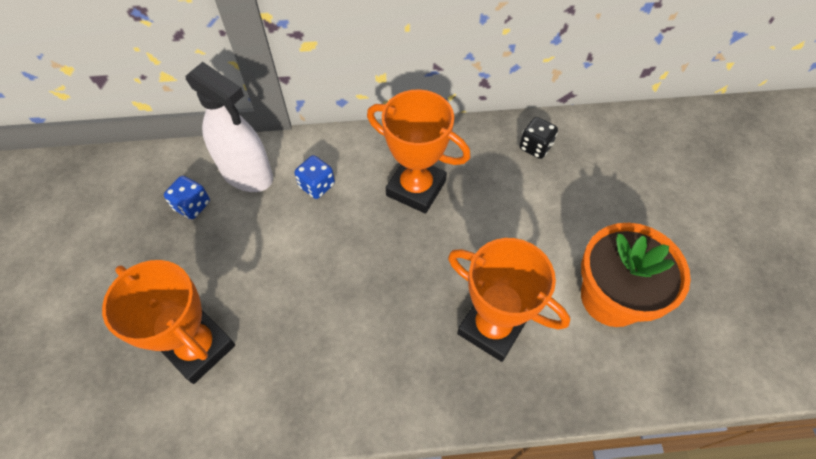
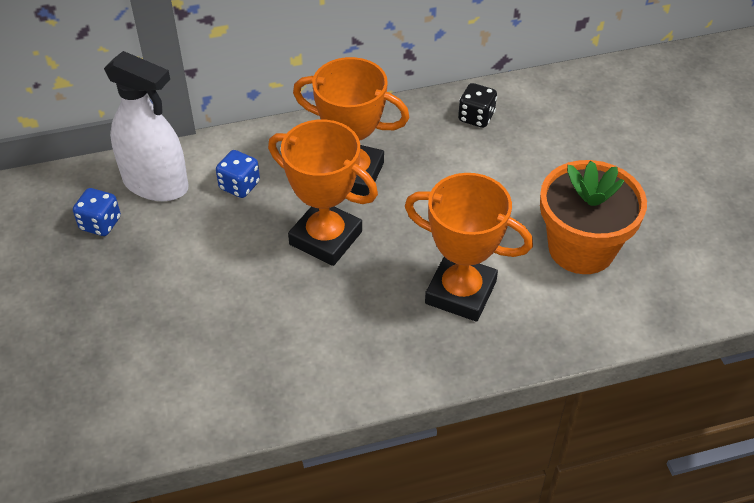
camera: 10 degrees left, 10 degrees down
(198, 347) = (145, 356): orange trophy -> orange trophy (325, 238)

